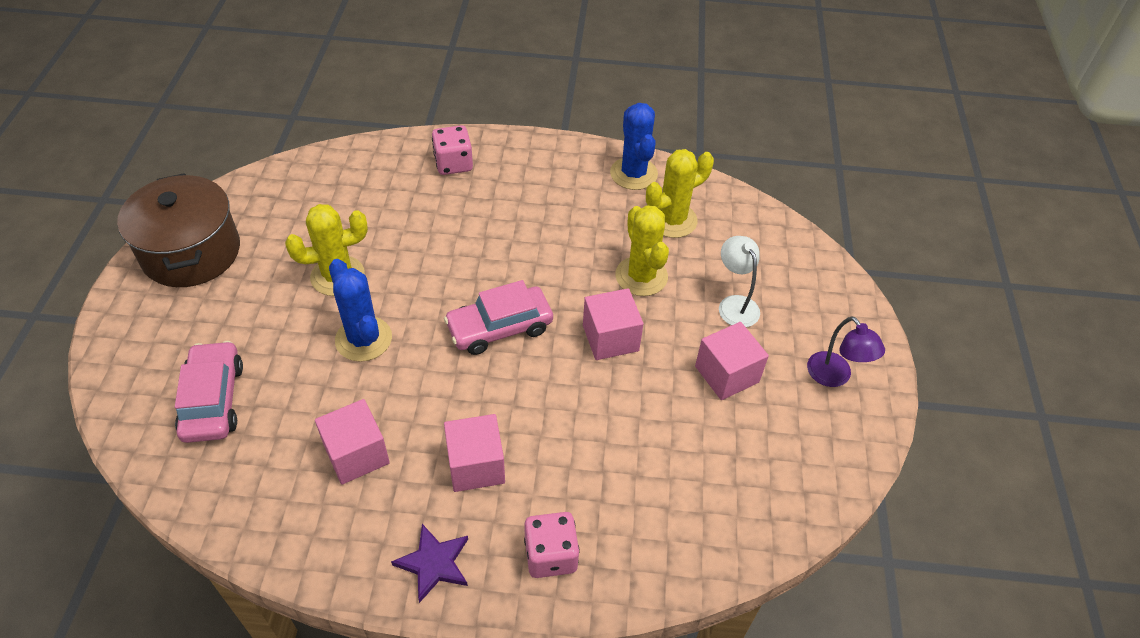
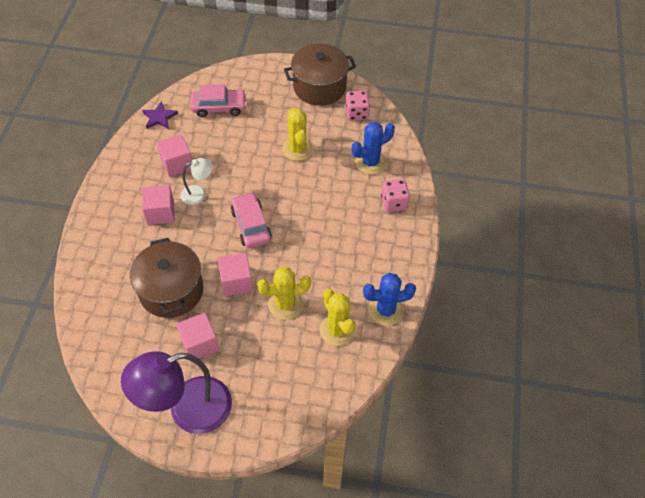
camera: 95 degrees right, 5 degrees up
(363, 339) = (250, 163): blue cactus -> blue cactus (370, 162)
(434, 563) = (110, 196): purple star -> purple star (159, 117)
(551, 555) = (102, 243): pink dice -> pink dice (356, 113)
(639, 425) = (171, 290): none -> brown pot
(735, 304) = (256, 358): white lamp -> white lamp (199, 194)
(834, 377) = (187, 410): purple lamp -> purple lamp, size x2.06

